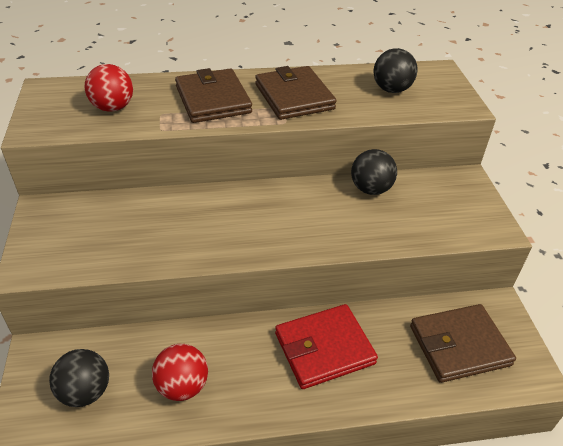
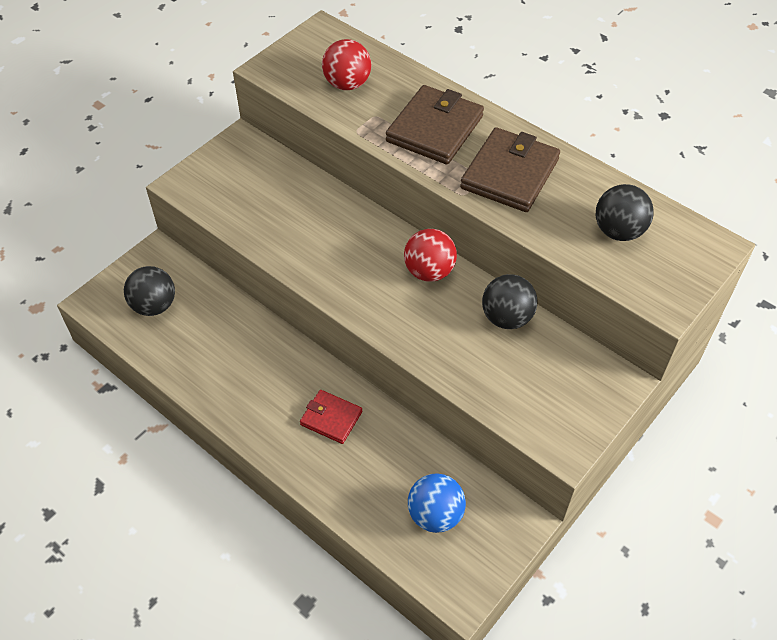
camera: 50 degrees right, 10 degrees up
(182, 386) = (210, 355): red ball -> red ball (429, 271)
(324, 348) = (331, 418): red wallet -> red wallet, size x0.58
(459, 345) = (435, 515): brown wallet -> blue ball

